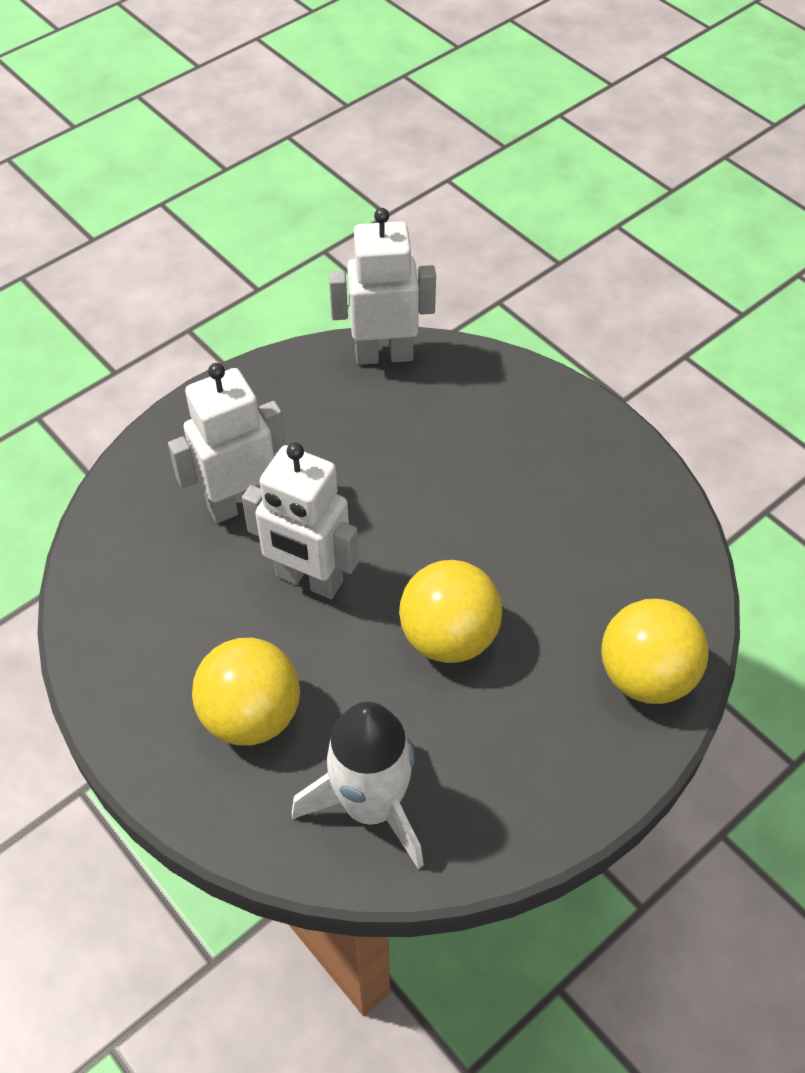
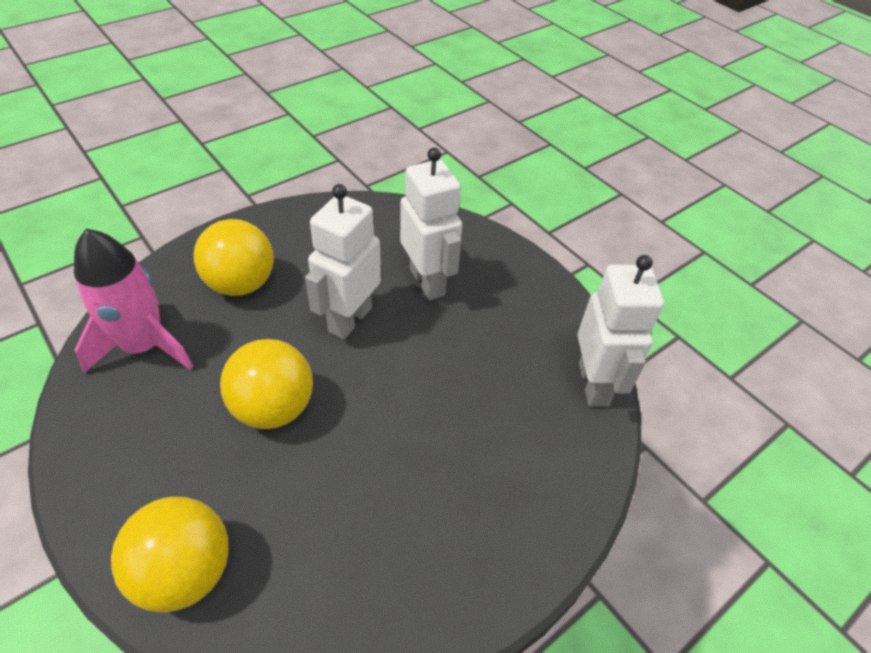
camera: 90 degrees right, 5 degrees down
(371, 806) = (143, 346): white rocket -> pink rocket

